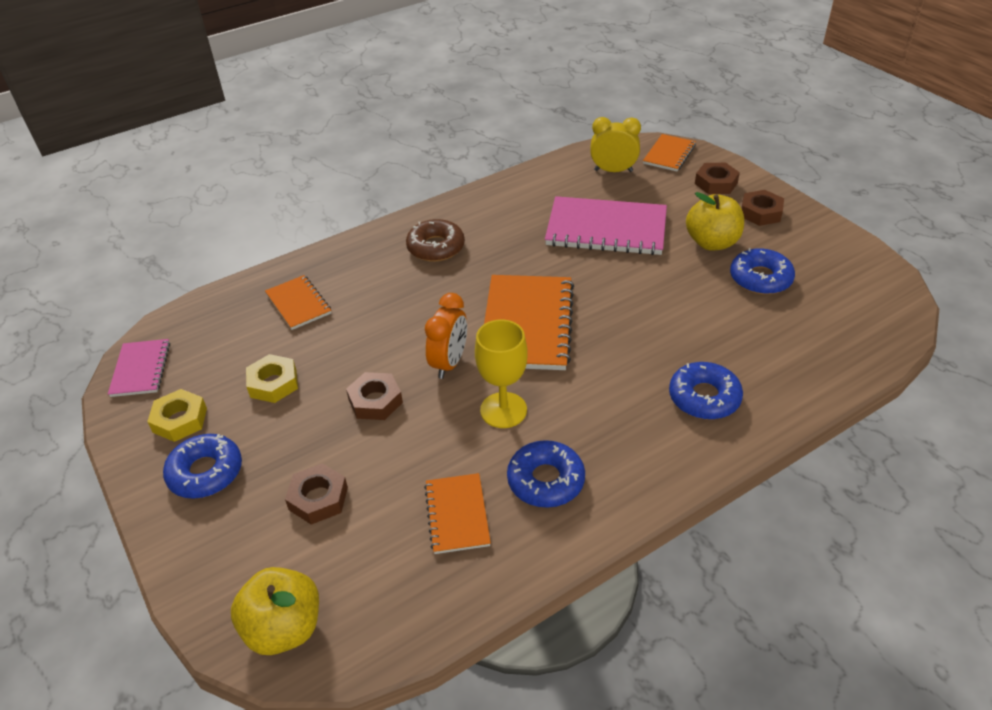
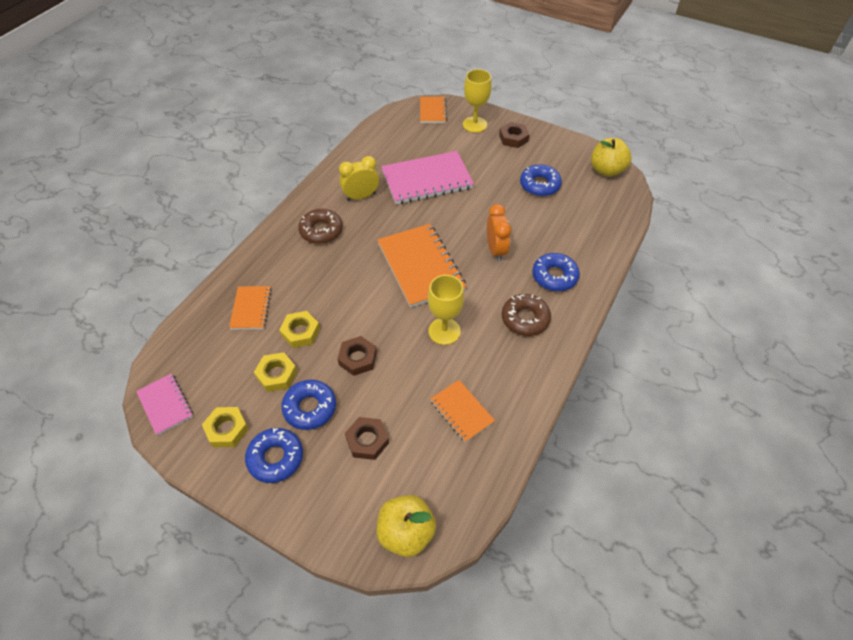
camera: 30 degrees left, 10 degrees up
(298, 304) = (251, 308): orange notebook -> orange notebook turned 60 degrees clockwise
(332, 348) = (300, 332): none -> yellow nut
(449, 363) = (388, 312): orange clock -> orange clock (496, 250)
(546, 480) = (499, 366): blue donut -> blue donut (310, 408)
(613, 171) = (404, 134): yellow clock -> yellow clock (361, 196)
(624, 435) = (525, 319): none -> brown donut
(712, 243) = (497, 169): yellow apple -> yellow apple (606, 170)
(716, 183) = (474, 124): brown nut -> yellow goblet

